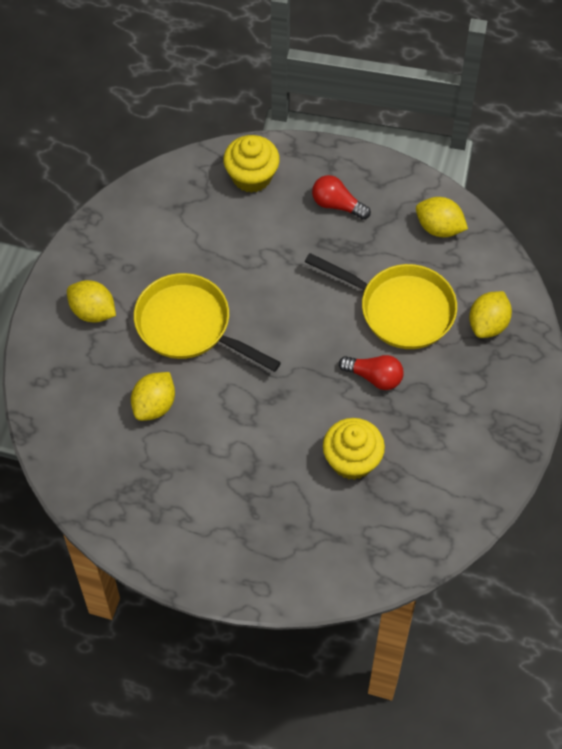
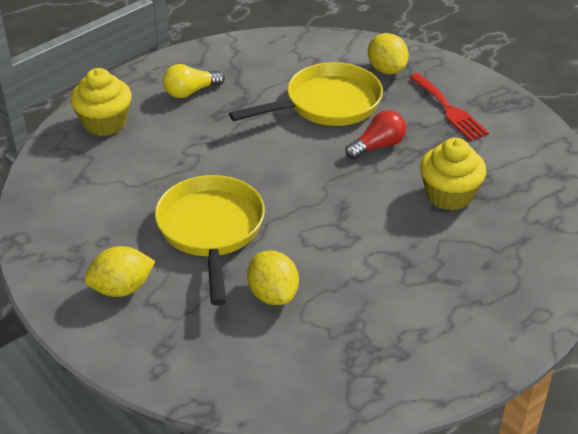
camera: 55 degrees left, 20 degrees down
(189, 326) = (211, 230): yellow pan -> yellow pan turned 105 degrees clockwise
(337, 205) = (190, 92): red light bulb -> yellow light bulb
(439, 228) = (273, 54): yellow lemon -> none
(468, 402) = (449, 109): none -> red fork

